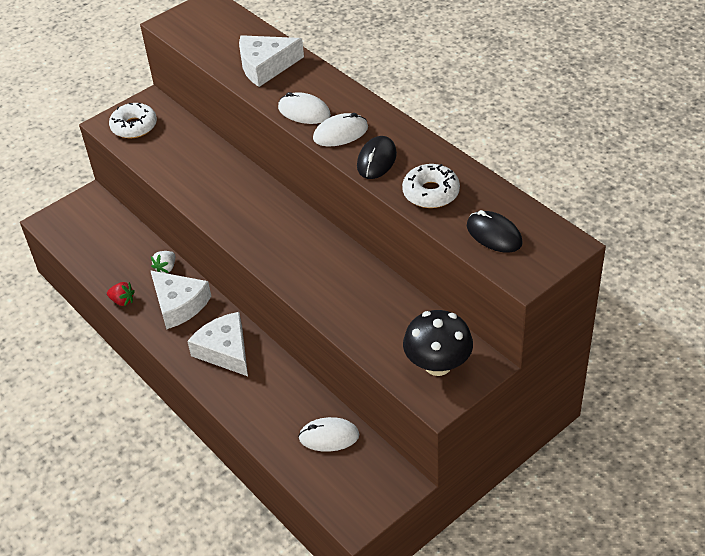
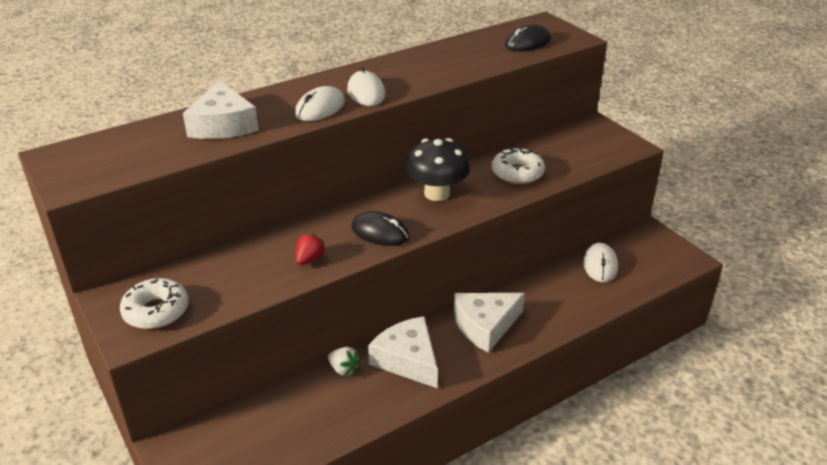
camera: 85 degrees left, 10 degrees down
(122, 301) = (386, 411): red strawberry -> red strawberry (309, 259)
(179, 305) = (408, 360): white cheese -> white cheese turned 90 degrees counterclockwise
(376, 160) = (415, 79): black mouse -> black mouse (380, 232)
(431, 193) = (469, 61): white donut -> white donut (517, 173)
(438, 365) = (593, 142): black mushroom -> black mushroom (437, 193)

